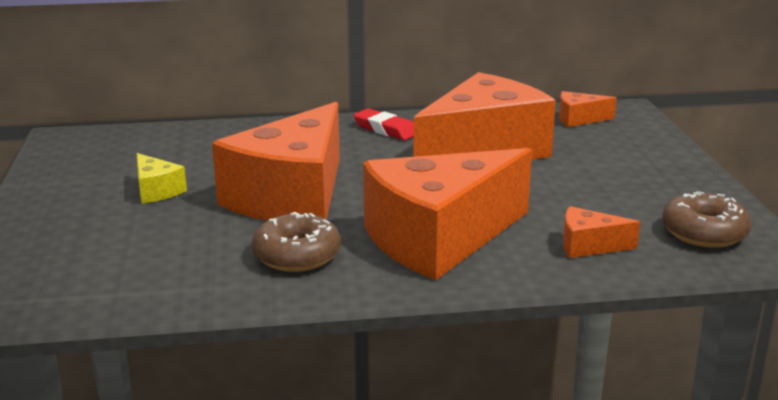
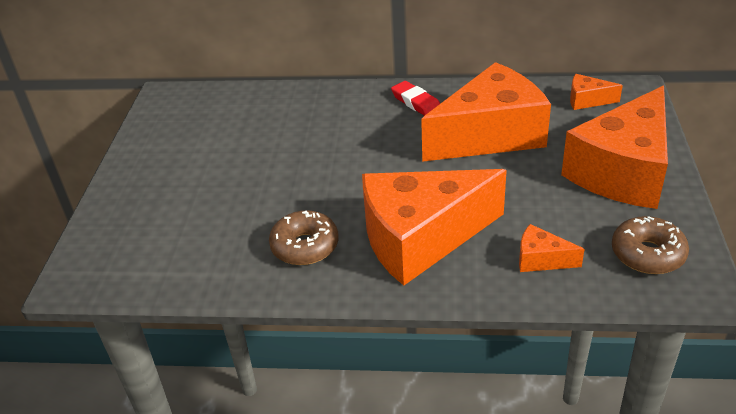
camera: 15 degrees right, 15 degrees up
(156, 191) = (219, 162): yellow cheese -> none
(292, 197) = (319, 178): orange cheese -> orange cheese (622, 171)

